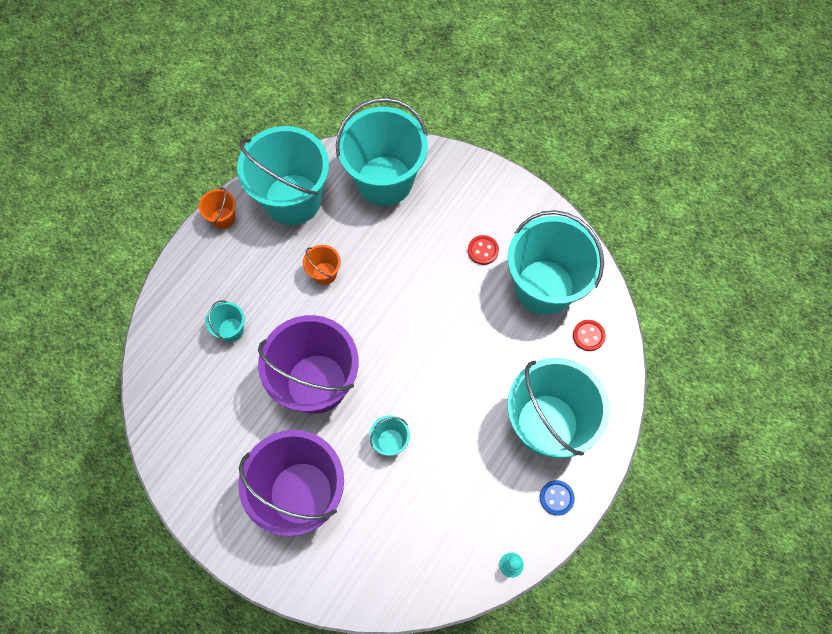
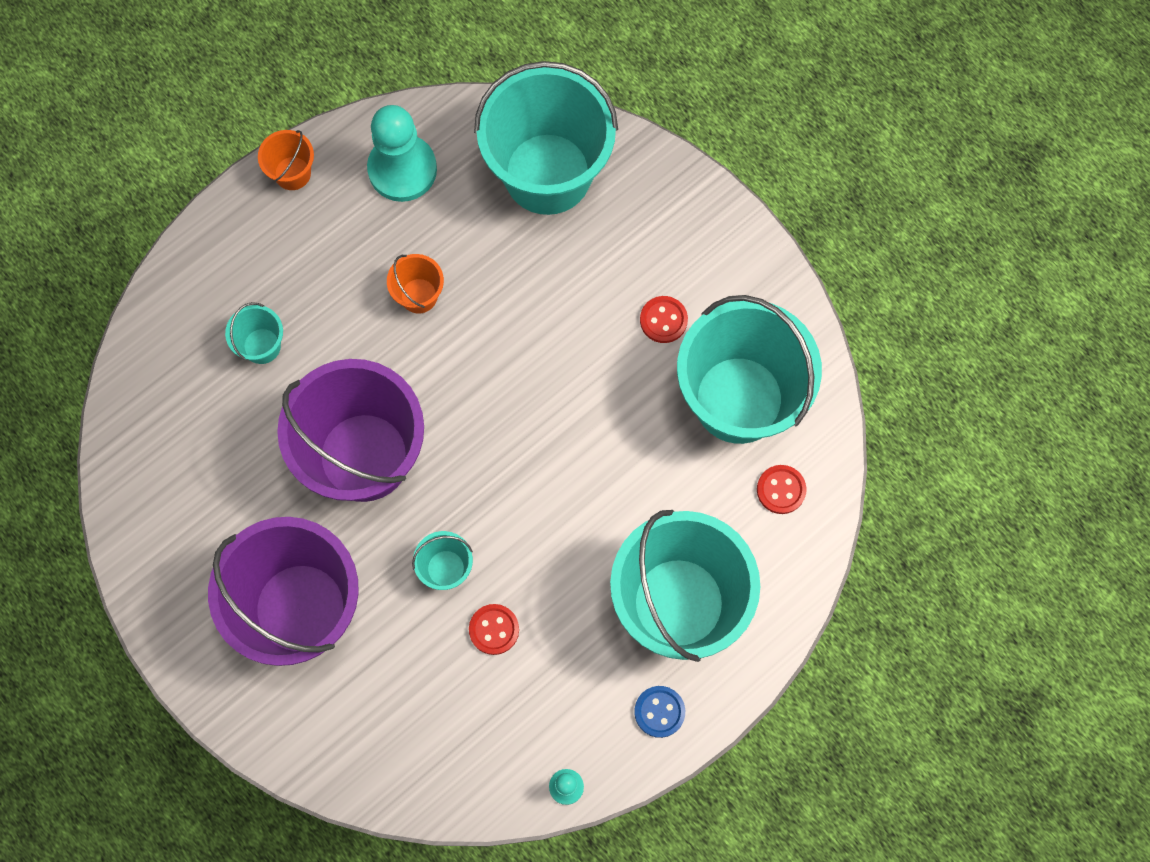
camera: 15 degrees right, 5 degrees up
(293, 199) = (402, 169): turquoise bucket -> turquoise pawn
(433, 473) = (494, 629): none -> red button

